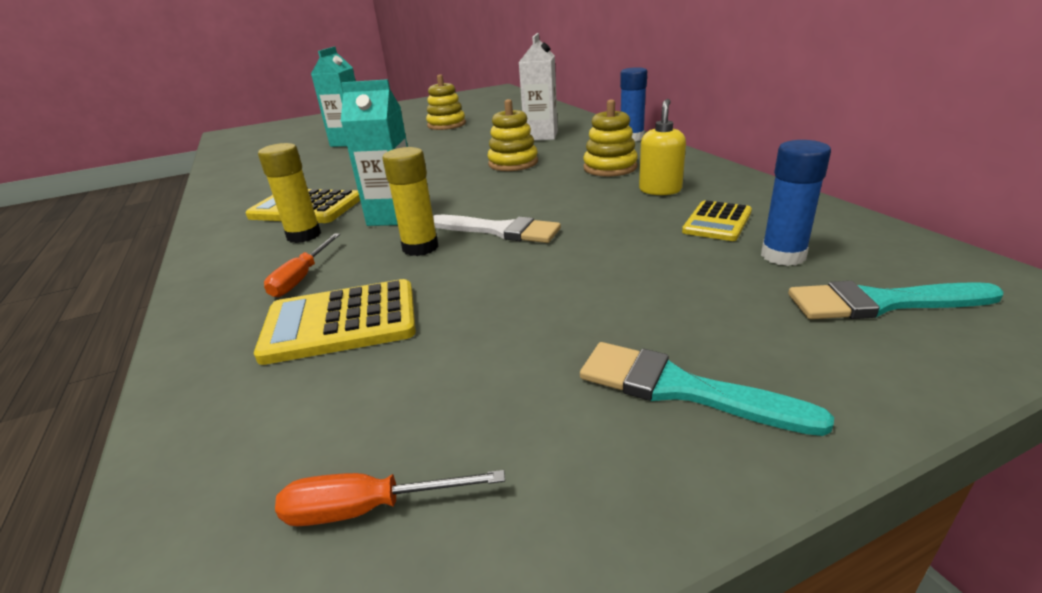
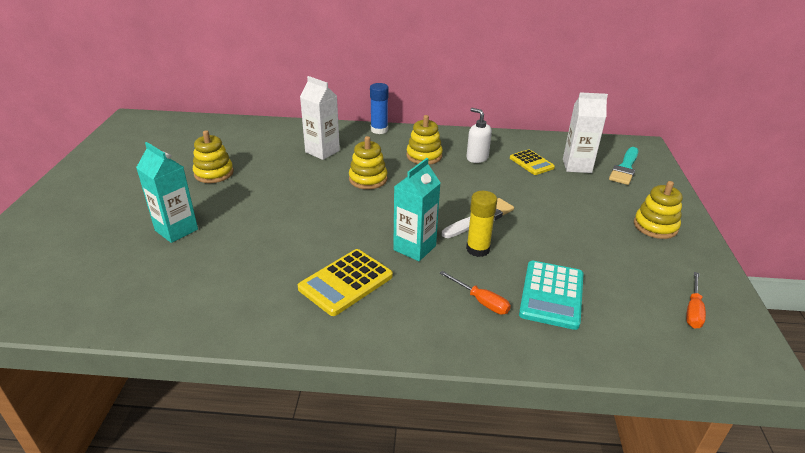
camera: 65 degrees left, 5 degrees up
(304, 235) = (407, 291): yellow glue stick -> none
(341, 322) = (551, 295): yellow calculator -> turquoise calculator
(660, 190) = (477, 158): yellow soap dispenser -> white soap dispenser
(680, 389) = (655, 226): turquoise brush -> yellow stacking toy
(783, 256) = (577, 166): blue glue stick -> white carton

